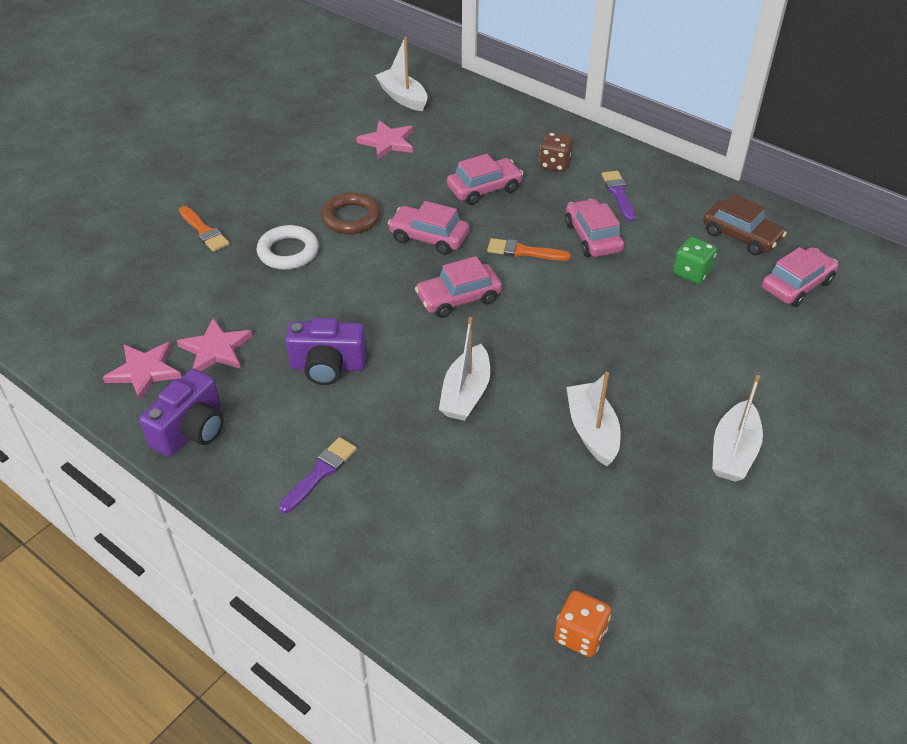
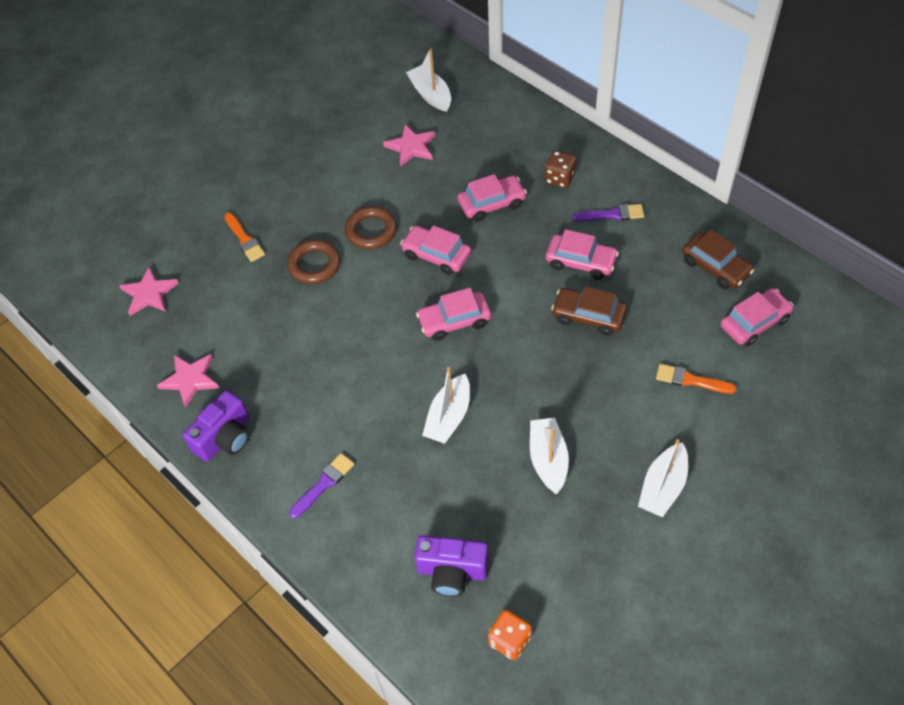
camera: 10 degrees right, 10 degrees up
(216, 349) = (248, 361): pink star -> pink star (149, 293)
(288, 252) = (314, 265): white ring -> brown ring
(328, 366) = (338, 383): purple camera -> purple camera (452, 571)
(523, 251) = (517, 274): orange brush -> orange brush (690, 380)
(592, 237) = (581, 262): pink car -> pink car turned 120 degrees clockwise
(611, 287) = (588, 316): none -> brown car
(618, 194) = (612, 214): purple brush -> purple brush turned 90 degrees clockwise
(691, 272) = (662, 304): green dice -> none

